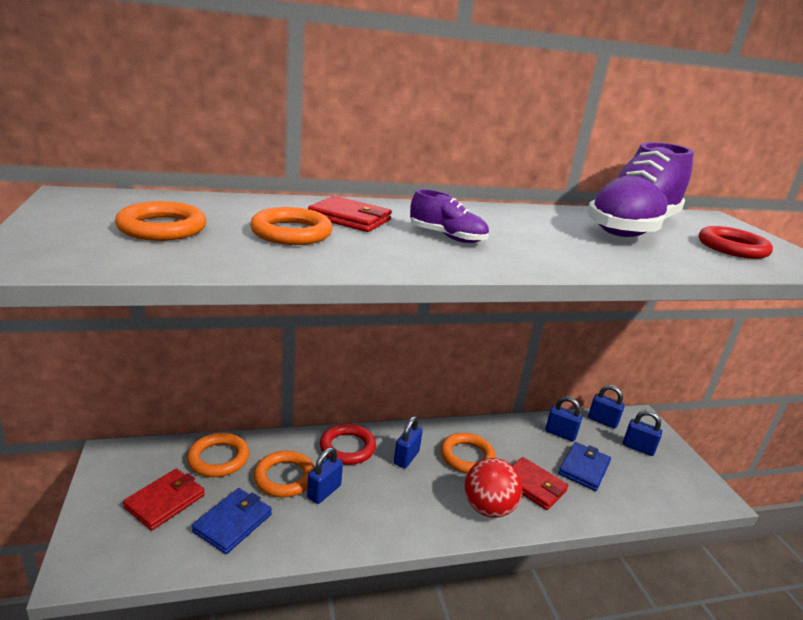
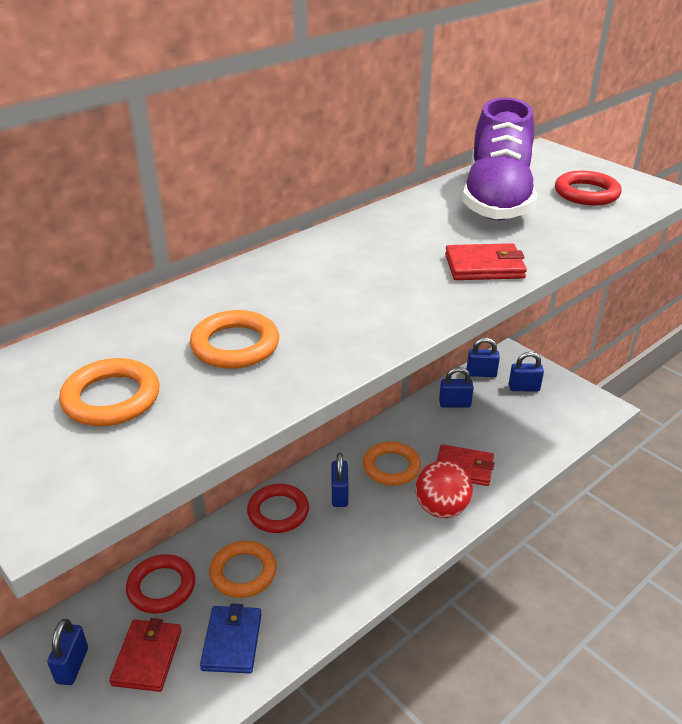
camera: 25 degrees left, 10 degrees up
(218, 458) = (161, 587): orange ring -> red ring
(324, 491) = (291, 567): blue padlock -> blue padlock (72, 665)
(350, 218) = (262, 298): red wallet -> red wallet (484, 266)
(447, 237) = (368, 285): purple shoe -> none
(584, 468) = (493, 430): blue wallet -> none

